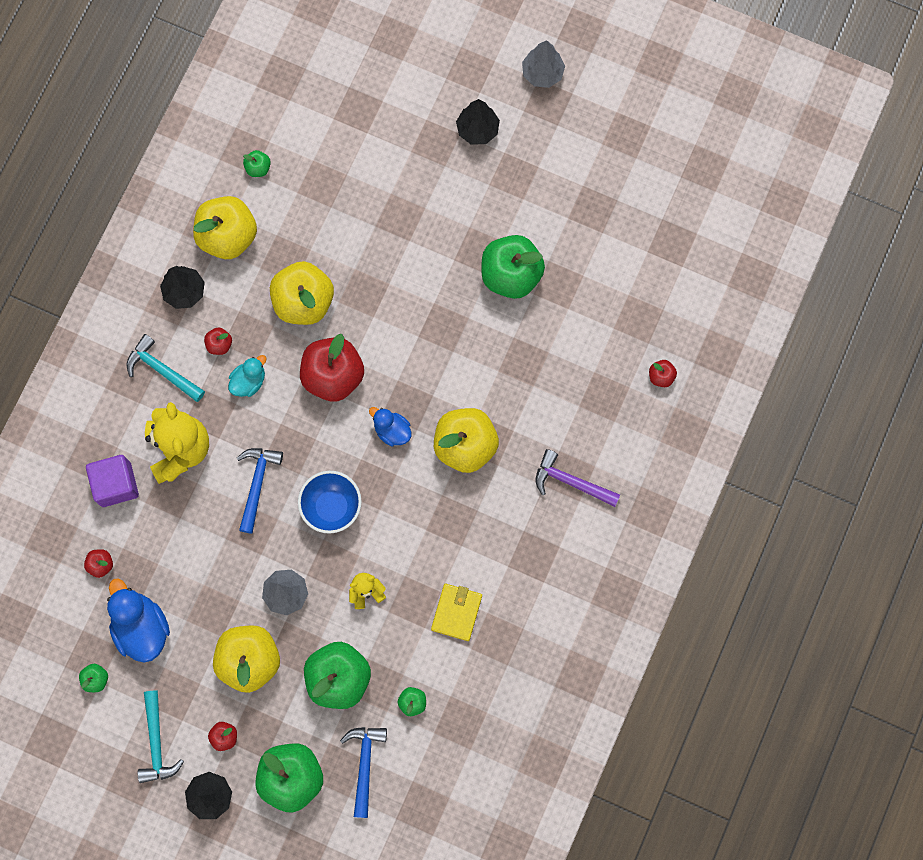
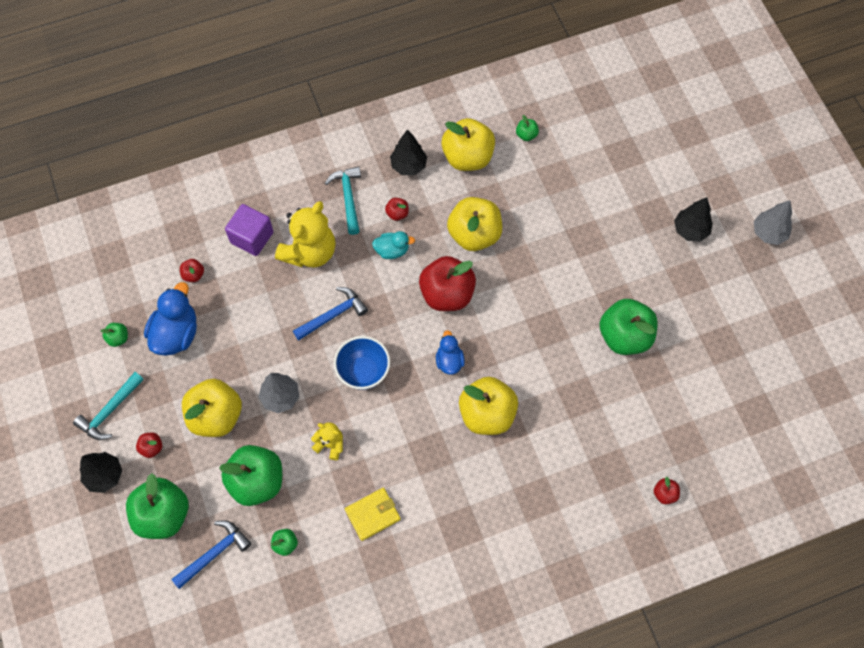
camera: 45 degrees right, 10 degrees down
(571, 482) = (533, 504): purple hammer -> none

